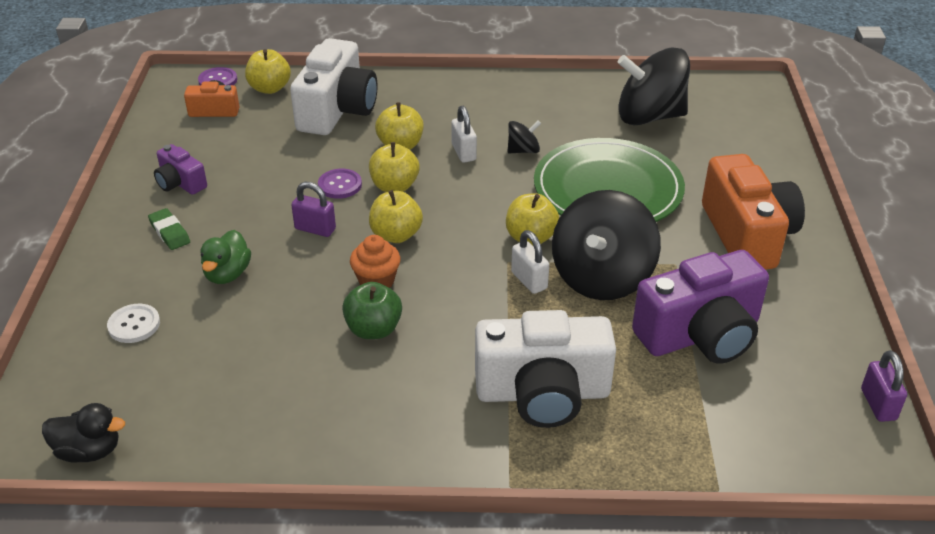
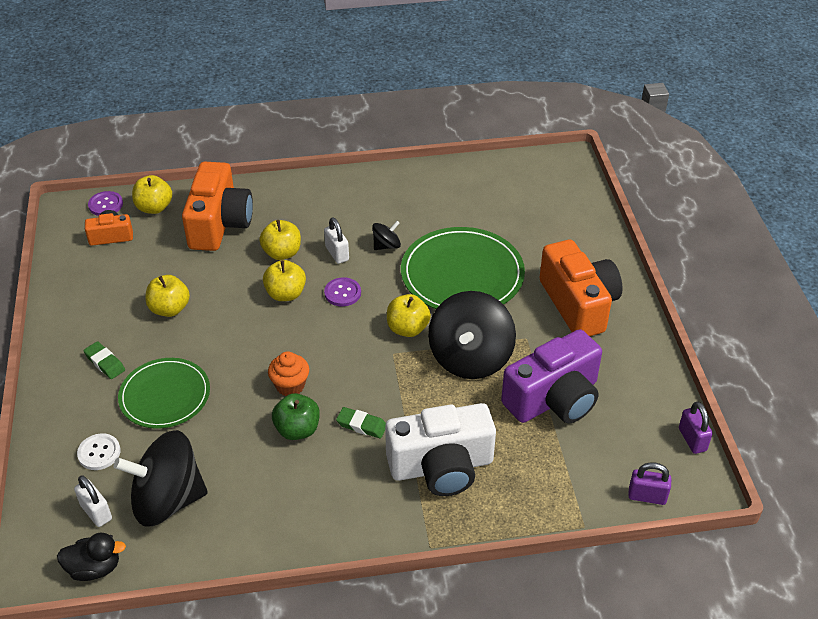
camera: 10 degrees left, 5 degrees up
(180, 183) = (101, 313): purple camera -> none
(227, 274) = (165, 395): green duck -> green plate
(315, 229) = (228, 343): purple padlock -> purple padlock (647, 496)
(337, 110) = (219, 224): white camera -> orange camera
(340, 185) = (239, 298): purple button -> purple button (342, 293)
(396, 235) = (297, 340): yellow apple -> yellow apple (169, 309)
(453, 334) = (362, 425): none -> green eraser
(529, 280) = (413, 368): white padlock -> white padlock (96, 512)
(649, 116) = (485, 199): black spinning top -> black spinning top (168, 500)

